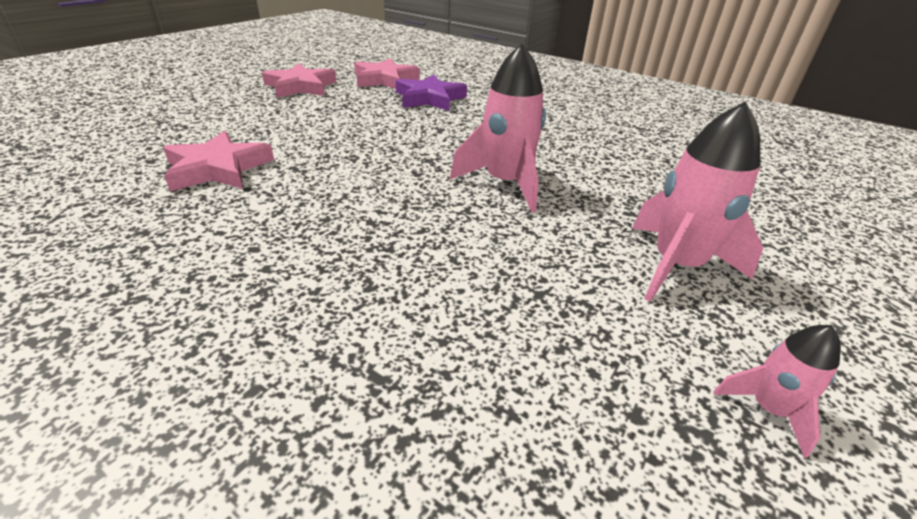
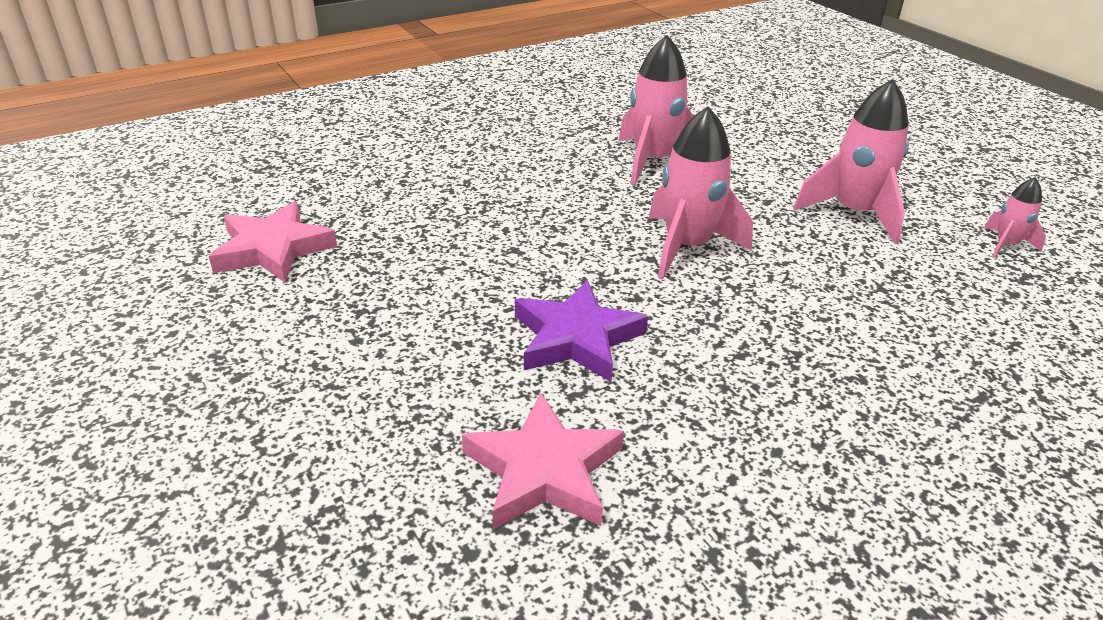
camera: 65 degrees left, 0 degrees up
(301, 86) = (227, 343): pink star -> none
(429, 98) = (395, 230): purple star -> purple star (576, 338)
(623, 155) = (653, 161): none -> pink rocket

